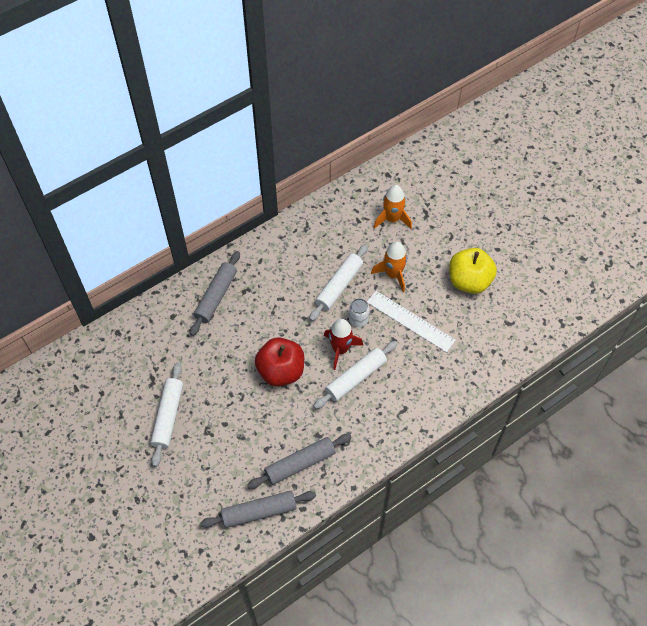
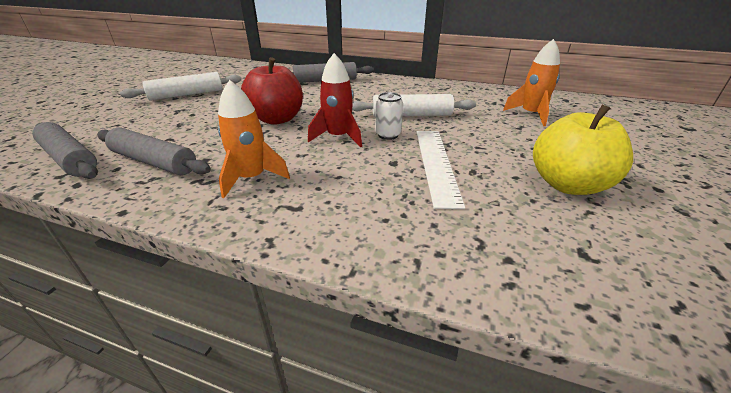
camera: 55 degrees right, 25 degrees down
(355, 378) = (310, 157): white rolling pin -> none
(393, 274) = (474, 134): orange rocket -> orange rocket (252, 178)

